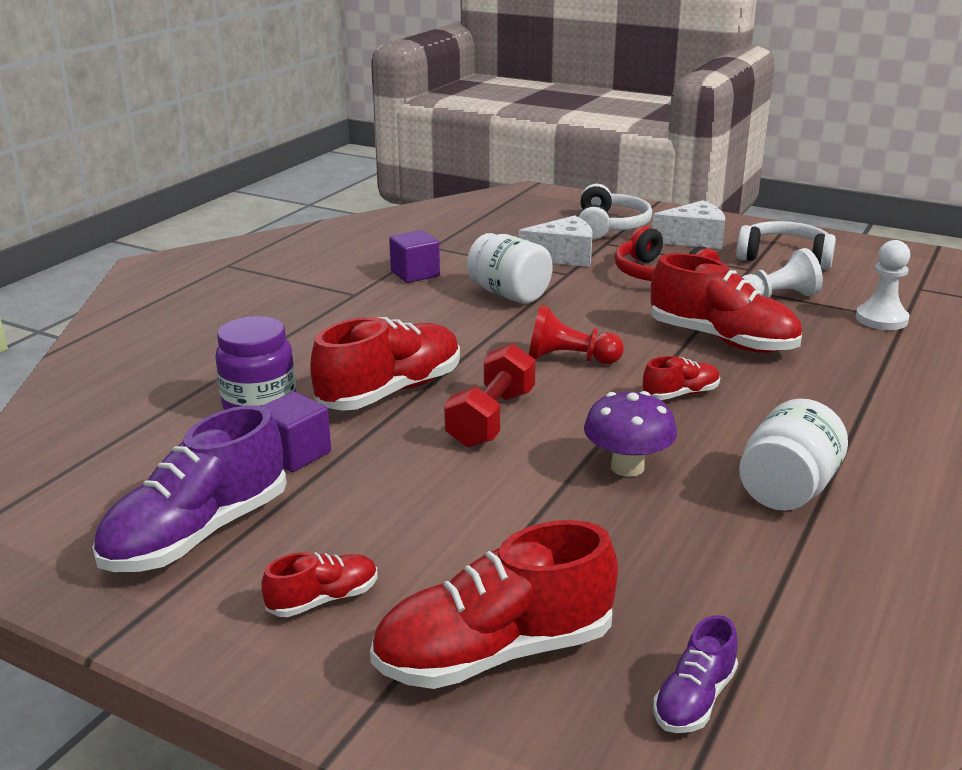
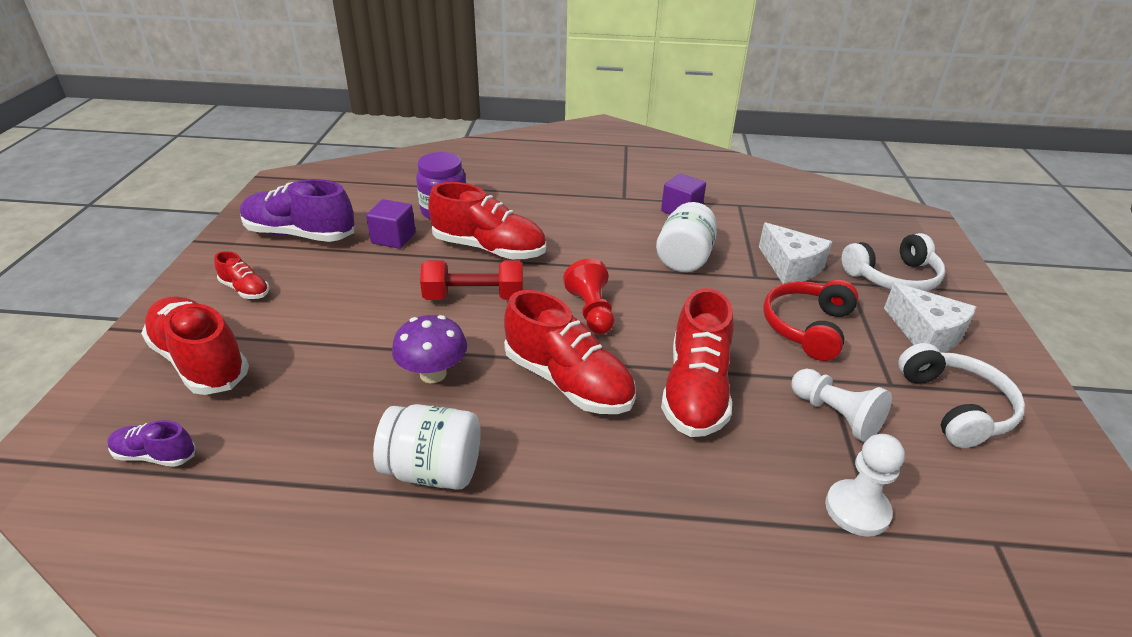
camera: 65 degrees right, 10 degrees up
(680, 394) = (568, 382): red shoe -> red shoe, size x2.00

